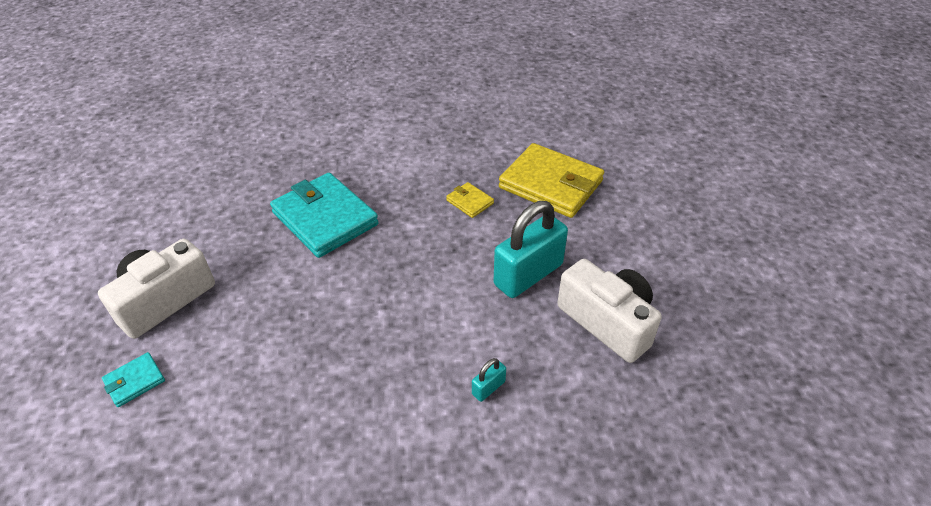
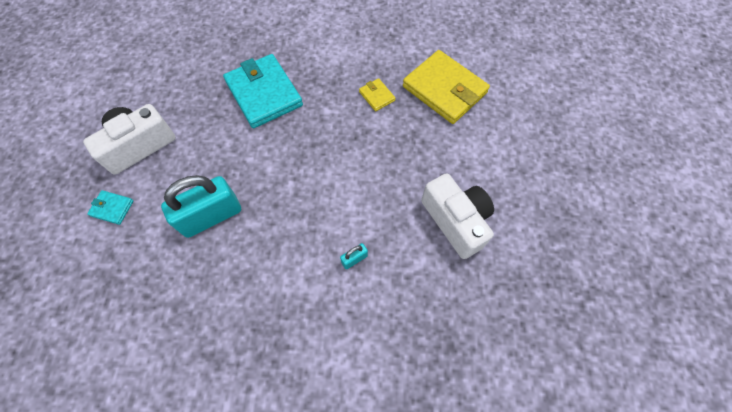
camera: 10 degrees right, 20 degrees up
(135, 381) = (112, 208): turquoise wallet -> turquoise wallet turned 45 degrees clockwise
(528, 275) = (406, 169): turquoise padlock -> turquoise padlock (211, 216)

